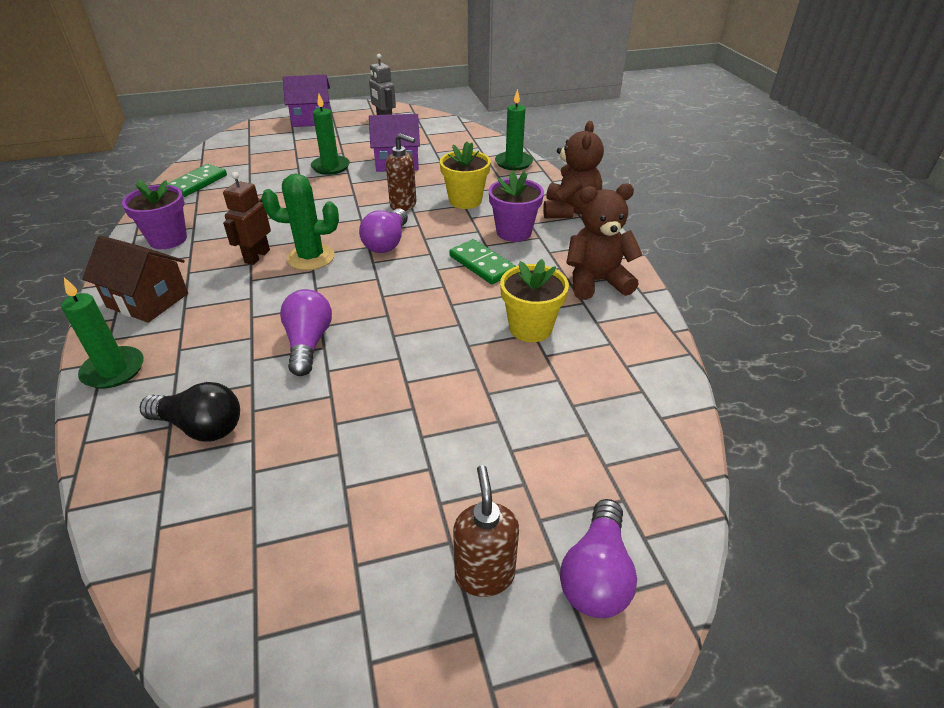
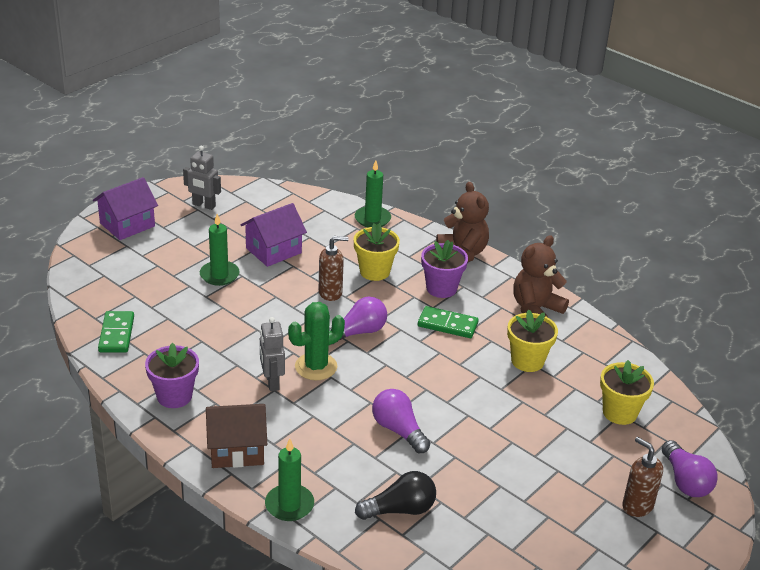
camera: 35 degrees left, 5 degrees down
(257, 256) = (272, 382): brown robot -> grey robot
(387, 243) = (358, 332): purple light bulb -> purple light bulb turned 105 degrees counterclockwise
(588, 431) = (619, 412): none -> yellow flower pot

